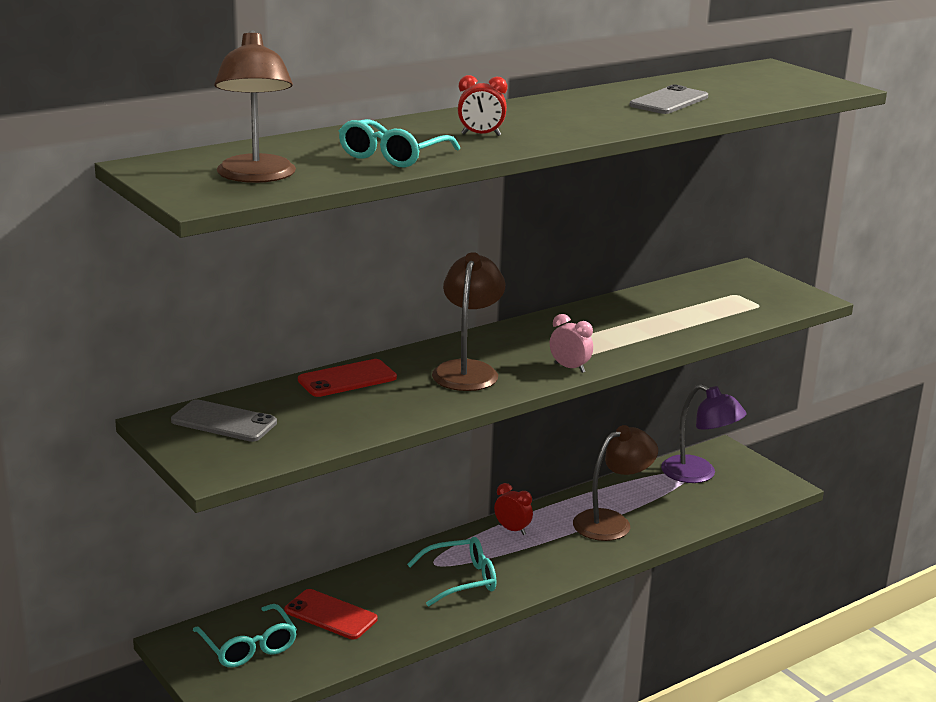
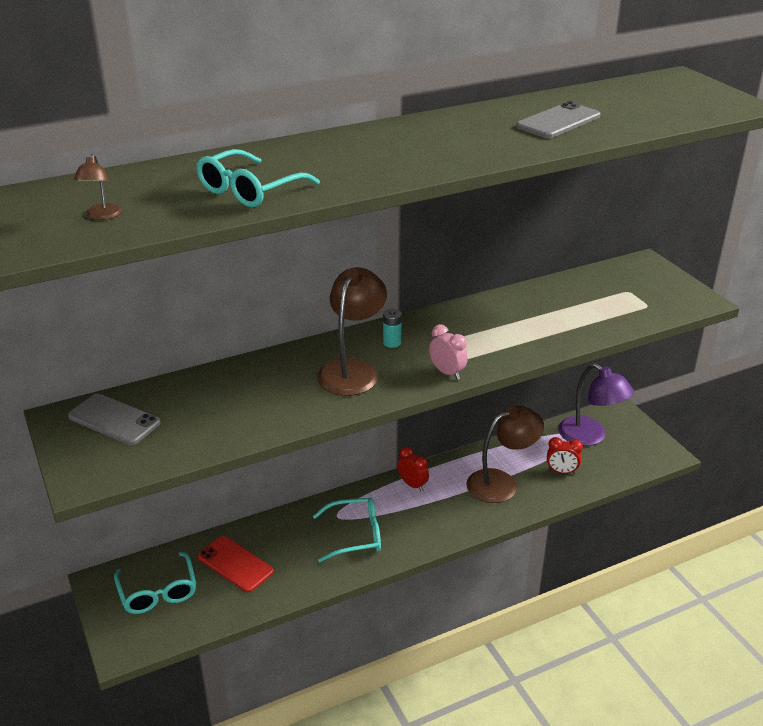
camera: 10 degrees right, 10 degrees up
(256, 176) = (102, 216): brown lamp -> brown lamp, size x0.45
(347, 379) = (241, 375): red phone -> none
(481, 135) = (351, 163): red clock -> red clock (561, 472)
(501, 346) = (392, 343): none -> turquoise battery

